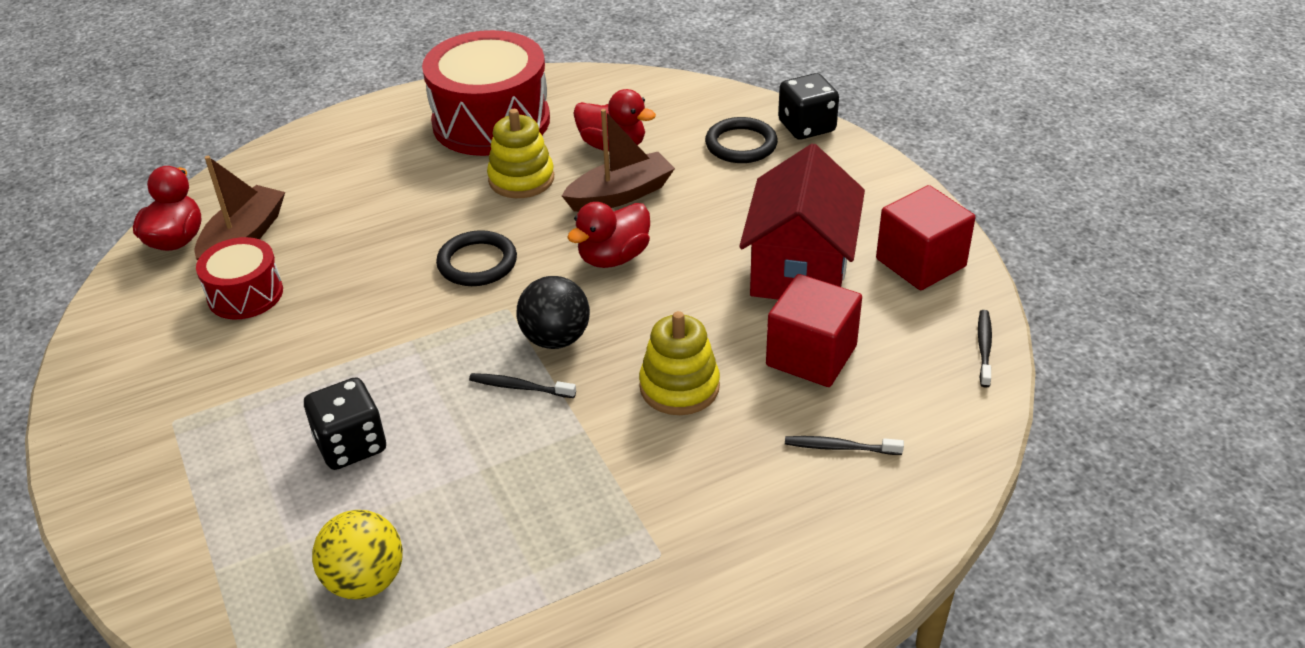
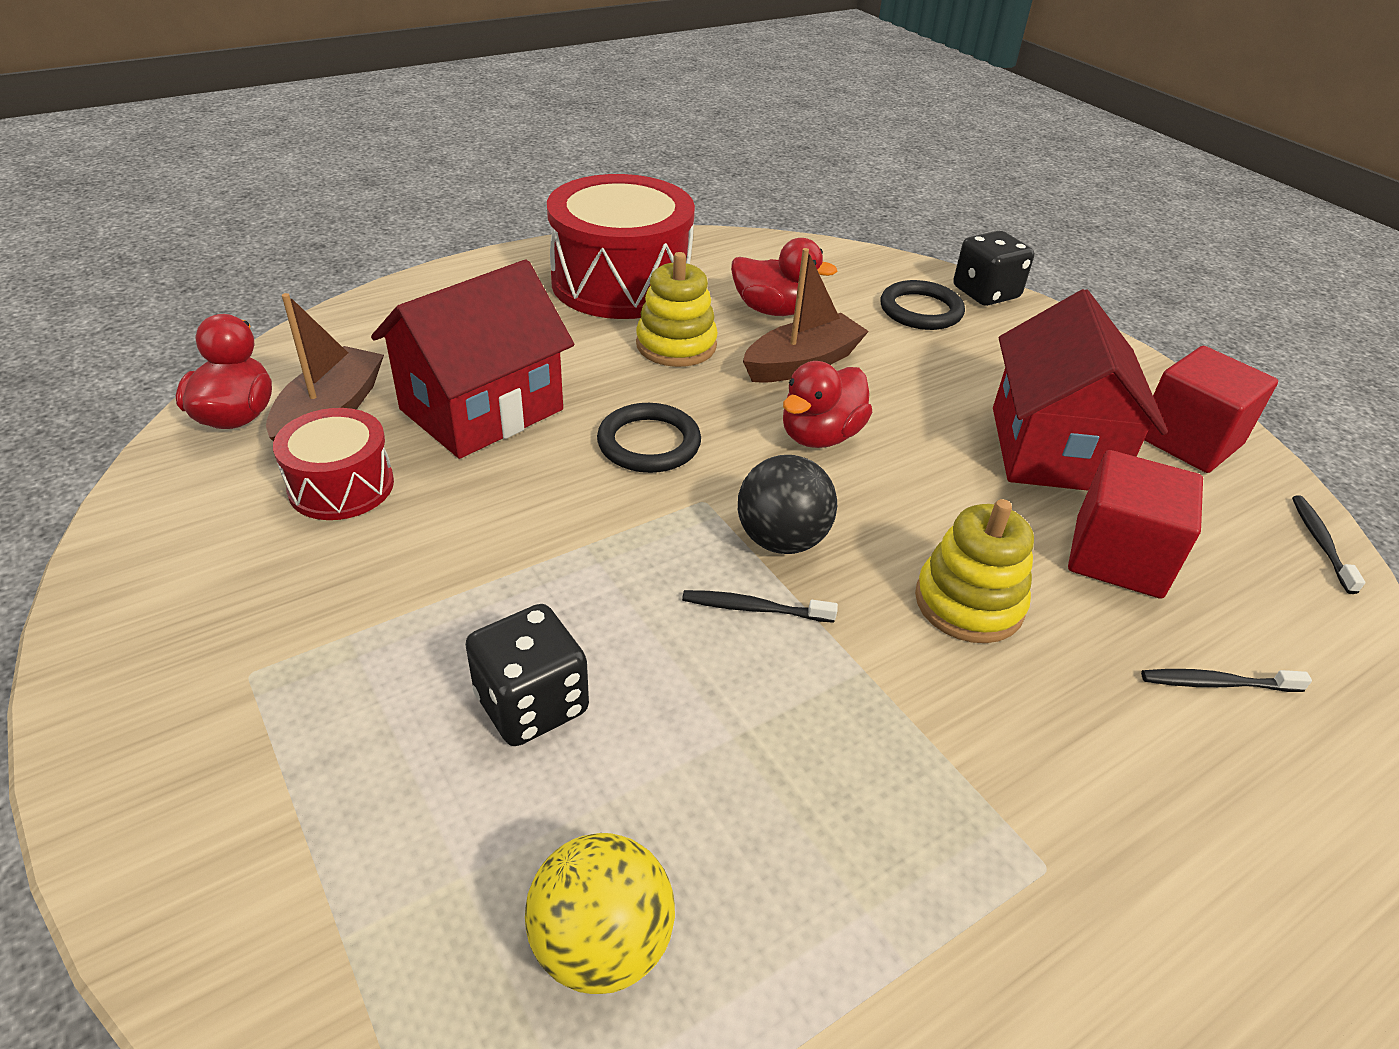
camera: 10 degrees left, 0 degrees up
(356, 235) = (482, 410): none -> red house

